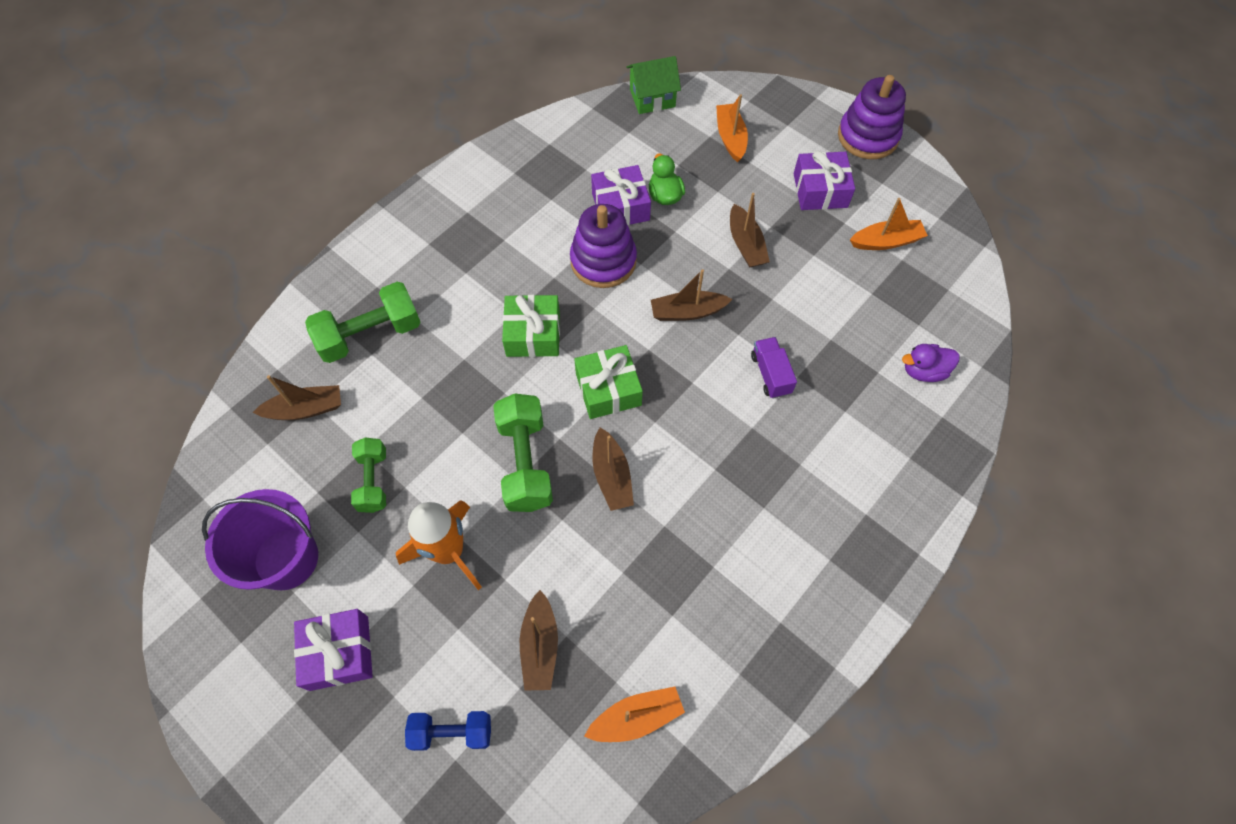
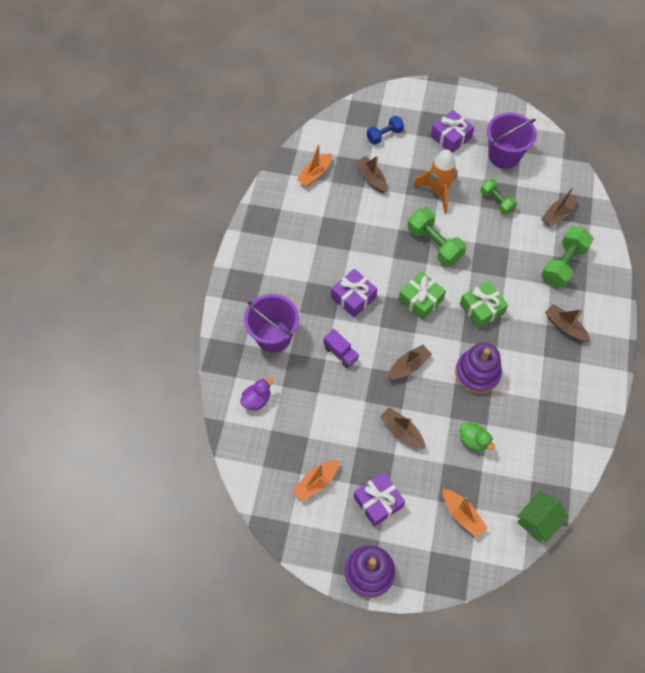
camera: 150 degrees right, 0 degrees up
(611, 476) = (389, 259): brown boat -> brown boat (565, 327)
(620, 206) = (494, 417): purple gift -> purple gift (353, 297)
(859, 447) = (273, 336): none -> purple bucket

